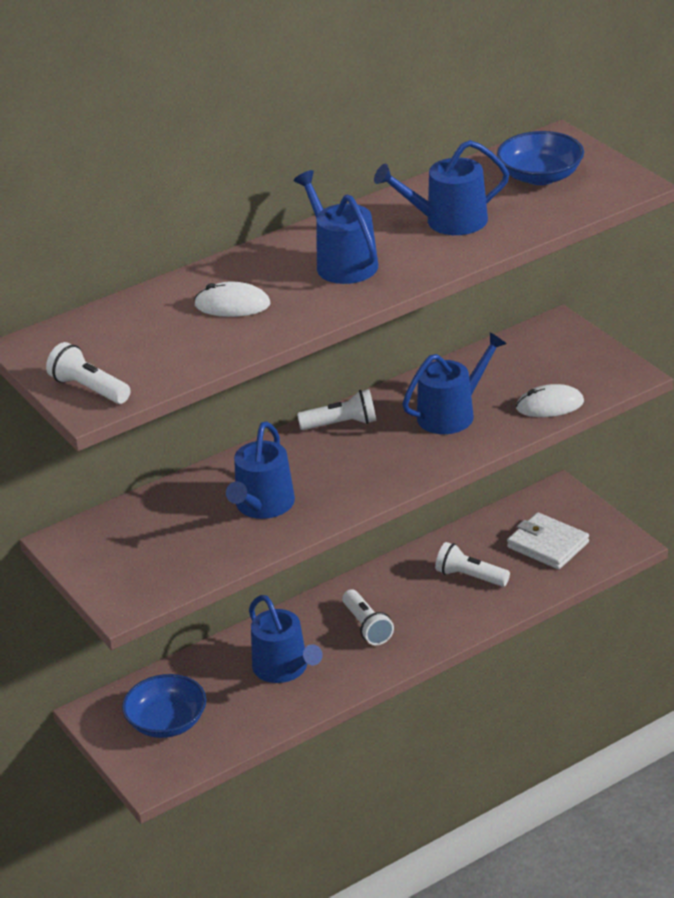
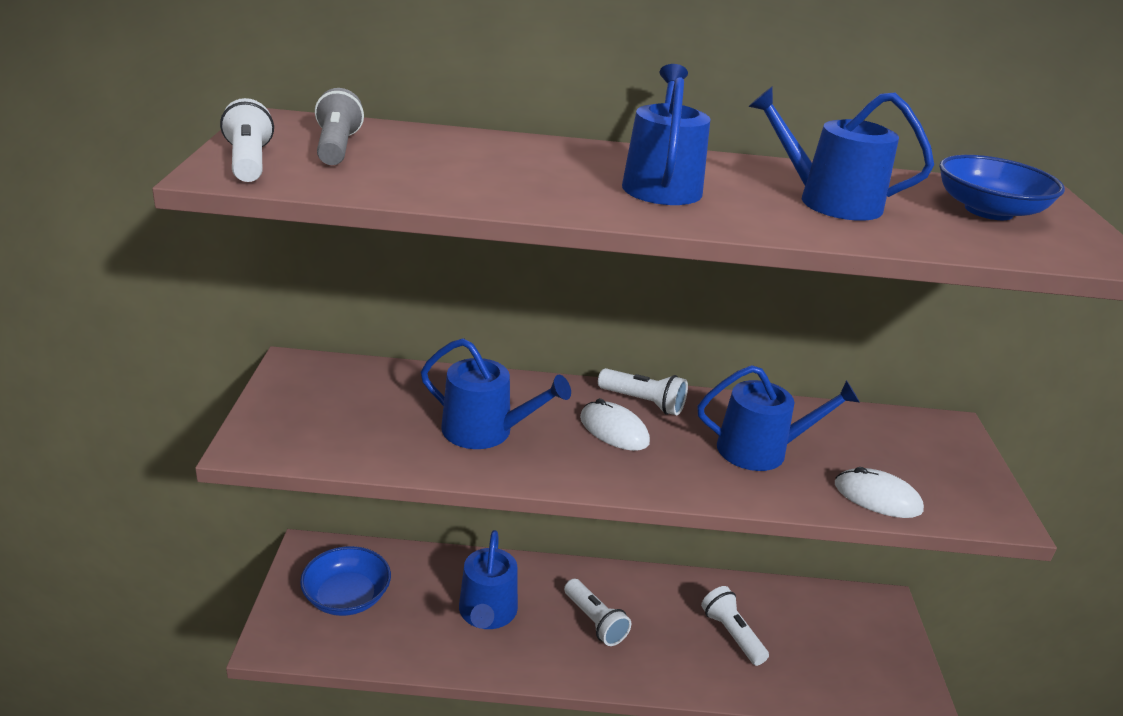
camera: 30 degrees right, 5 degrees down
(113, 346) = (337, 148): none -> grey flashlight
(232, 305) = (498, 167): white mouse -> white mouse (614, 430)
(262, 505) = (485, 431): blue watering can -> blue watering can turned 120 degrees counterclockwise
(367, 626) = (594, 621): white flashlight -> white flashlight turned 45 degrees counterclockwise
(548, 545) = (835, 650): white wallet -> none

